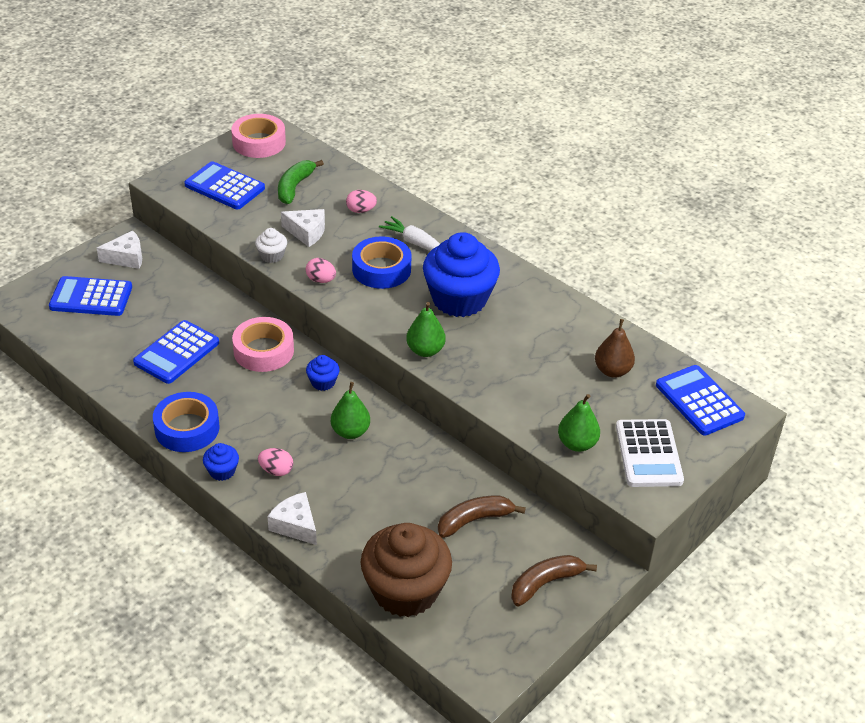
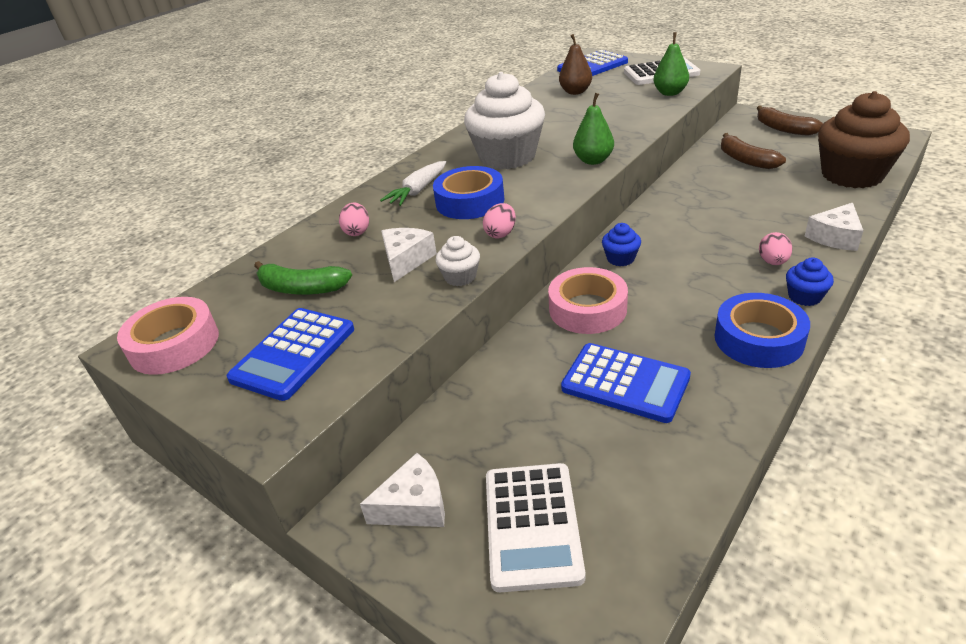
camera: 90 degrees left, 5 degrees down
(91, 297) = (532, 525): blue calculator -> white calculator
(126, 258) = (414, 505): white cheese -> white cheese turned 90 degrees clockwise
(350, 432) = (684, 230): green pear -> none
(459, 299) = (507, 157): blue cupcake -> white cupcake

